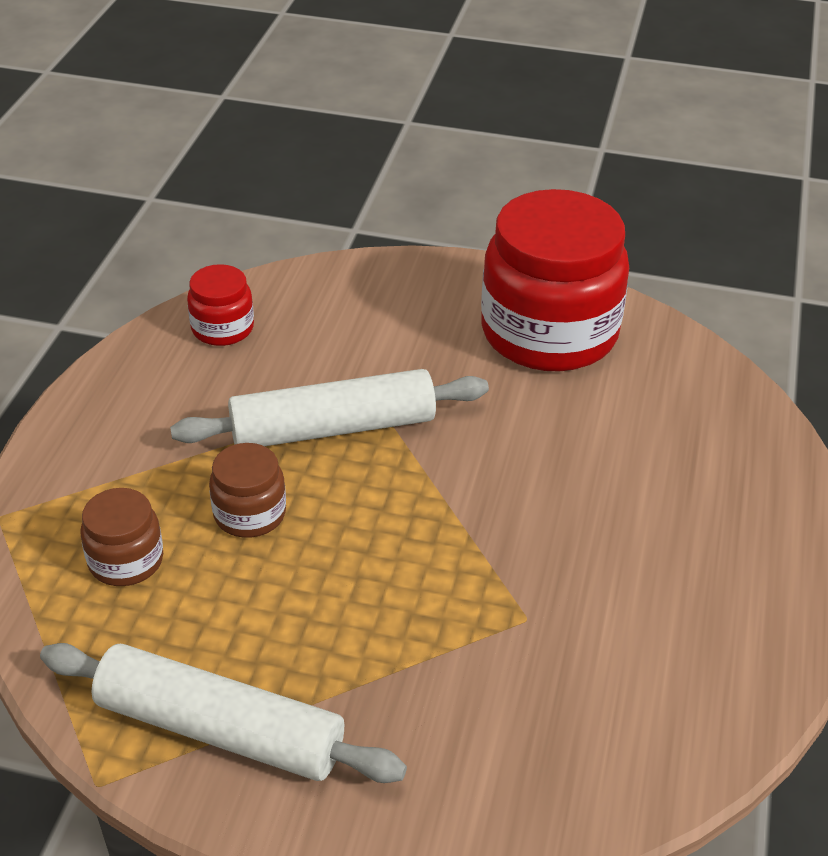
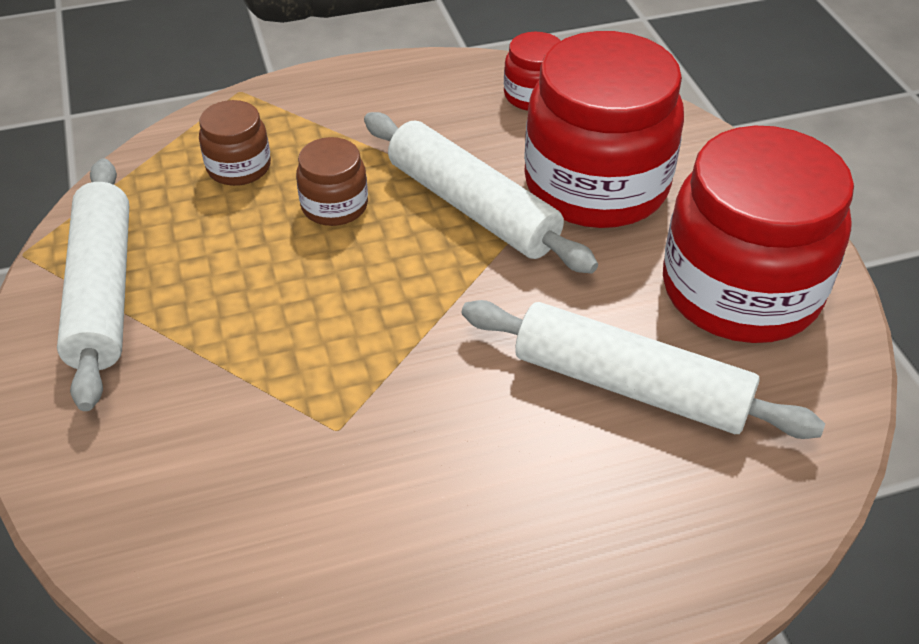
camera: 60 degrees right, 5 degrees up
(372, 348) = (596, 185): none -> red jar
(600, 432) = (630, 385): none -> white rolling pin

